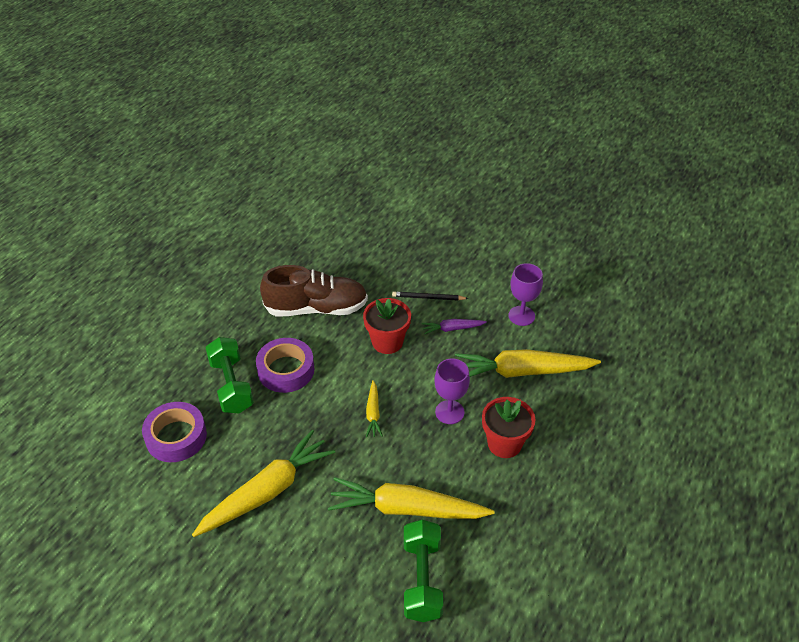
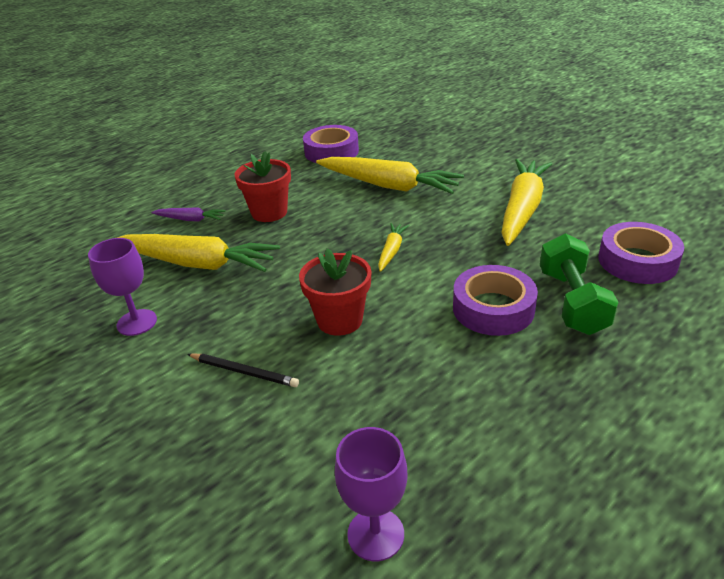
camera: 160 degrees left, 10 degrees down
(267, 491) = (522, 209): yellow carrot -> yellow carrot turned 135 degrees clockwise
(316, 308) = (431, 388): brown shoe -> none
(422, 579) = (395, 153): green dumbbell -> none
(449, 412) = (306, 241): purple goblet -> purple goblet (375, 534)
(452, 329) = (241, 322): purple carrot -> purple carrot (190, 219)
(500, 571) = (331, 152): none -> purple tape

